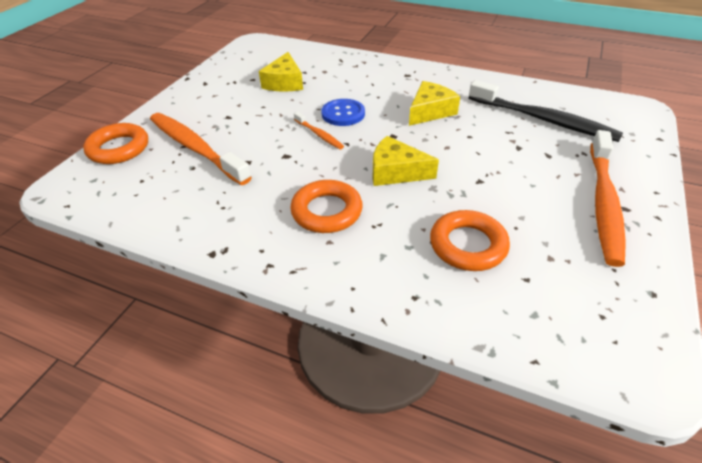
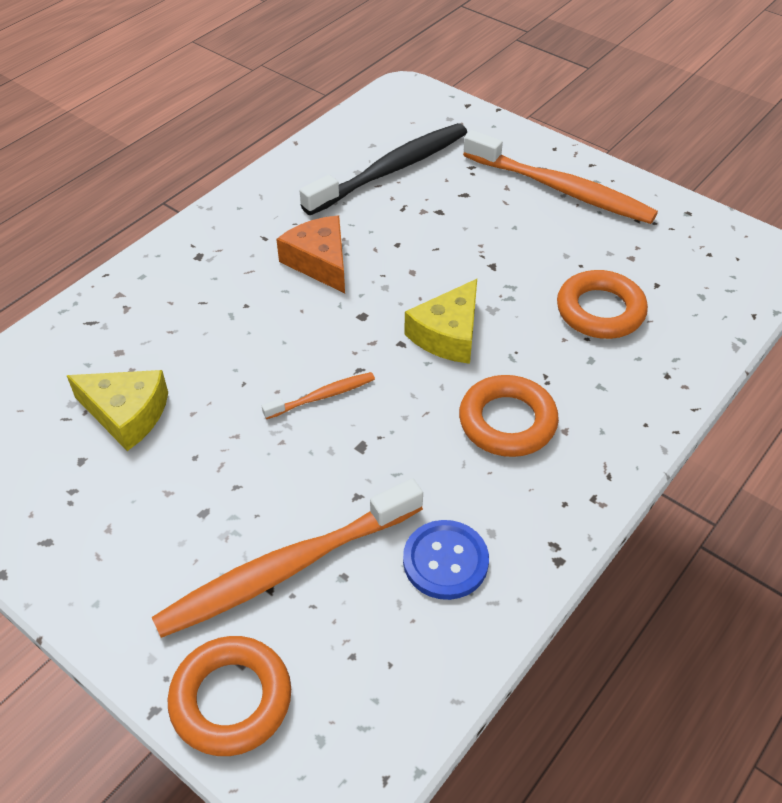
camera: 75 degrees left, 5 degrees up
(343, 114) = (276, 356): blue button -> blue button (445, 561)
(430, 111) = (319, 262): yellow cheese -> orange cheese

